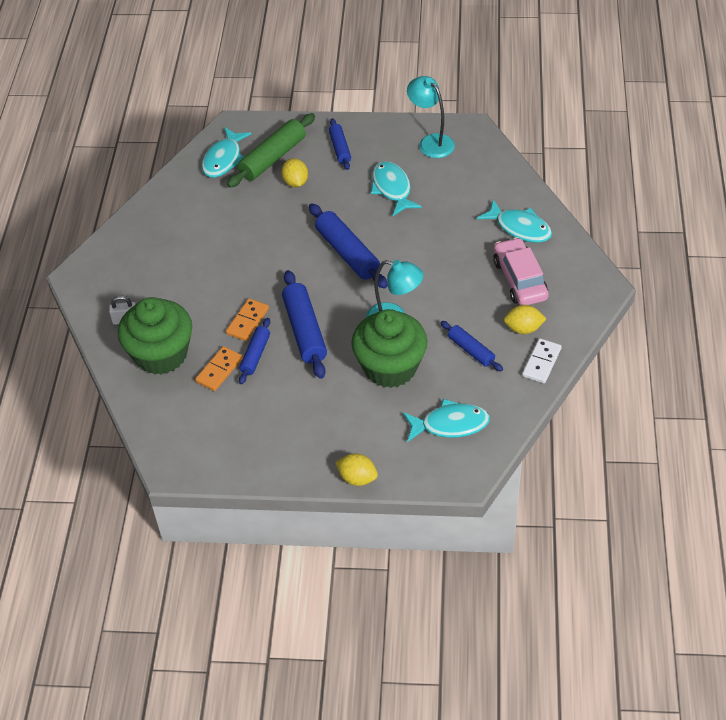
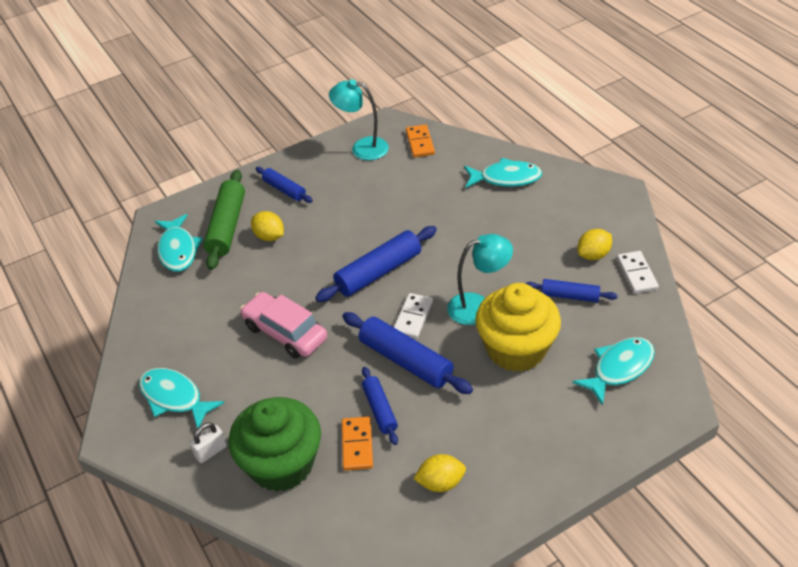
camera: 35 degrees left, 5 degrees down
(247, 321) = (341, 382): orange domino -> orange domino (420, 143)
(339, 302) = (413, 317): none -> white domino
(348, 253) = (378, 272): blue rolling pin -> blue rolling pin turned 60 degrees counterclockwise
(357, 478) = (590, 467): yellow lemon -> yellow lemon (440, 483)
(390, 367) = (516, 349): green cupcake -> yellow cupcake
(392, 189) = (365, 200): turquoise fish -> turquoise fish (174, 398)
(520, 279) = (549, 218): pink car -> pink car (285, 332)

